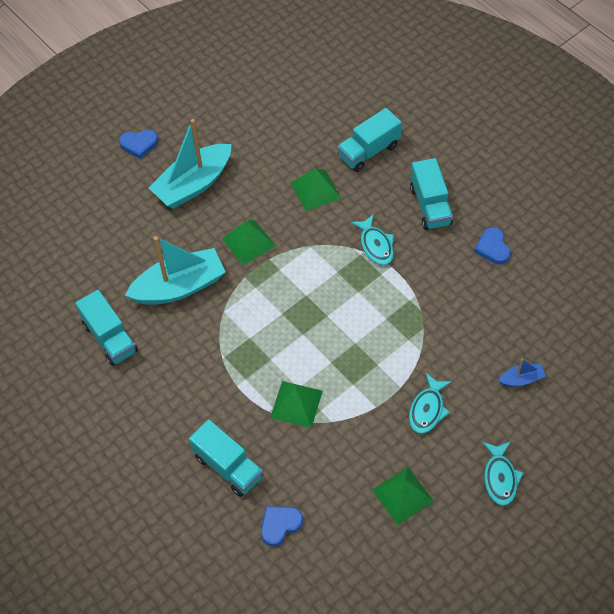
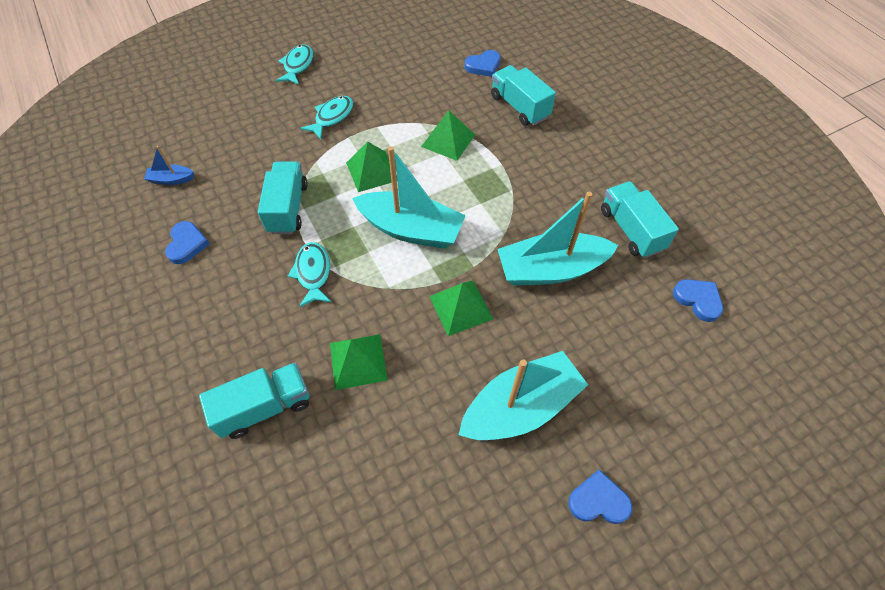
camera: 170 degrees left, 0 degrees up
(58, 285) = (698, 300): none -> blue heart
(306, 299) = (411, 229): none -> turquoise boat
(402, 495) = (380, 67): green pyramid -> green pyramid (372, 171)
(430, 205) = (226, 309): turquoise truck -> turquoise truck (288, 208)
(521, 379) = (238, 124): blue boat -> blue boat (171, 179)

